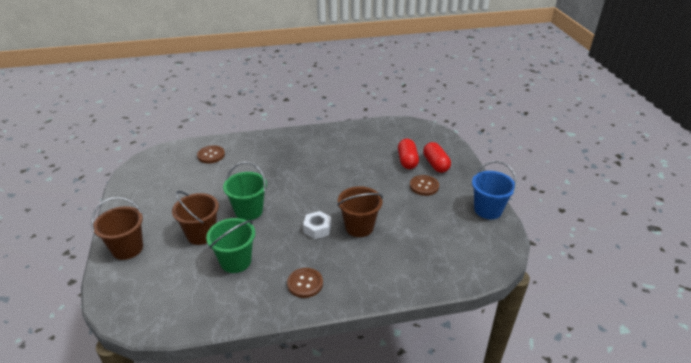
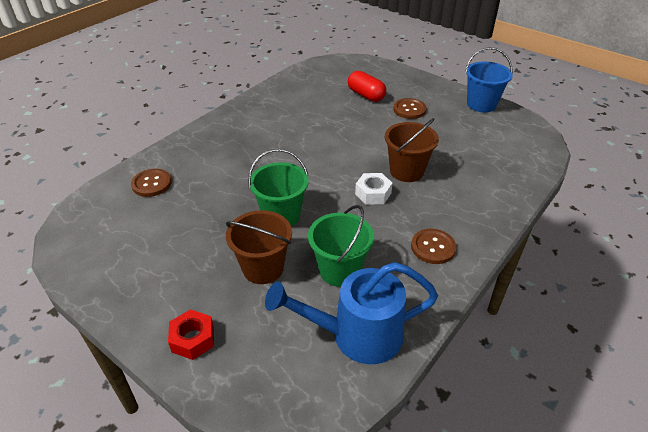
camera: 40 degrees left, 5 degrees up
(127, 248) = (193, 339): brown bucket -> red nut
(195, 301) = (356, 335): none -> blue watering can
(435, 164) = (393, 87): red capsule -> none

